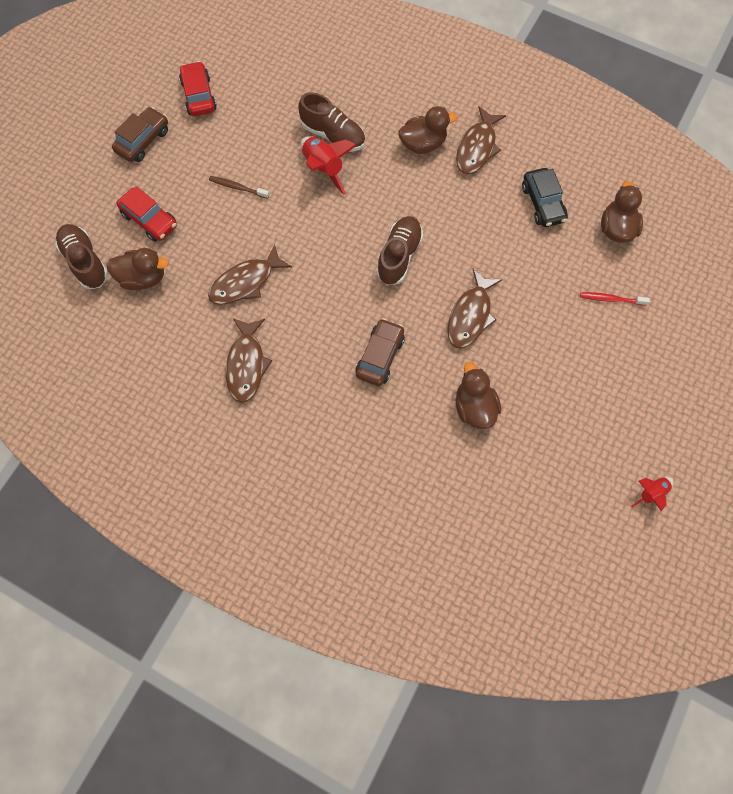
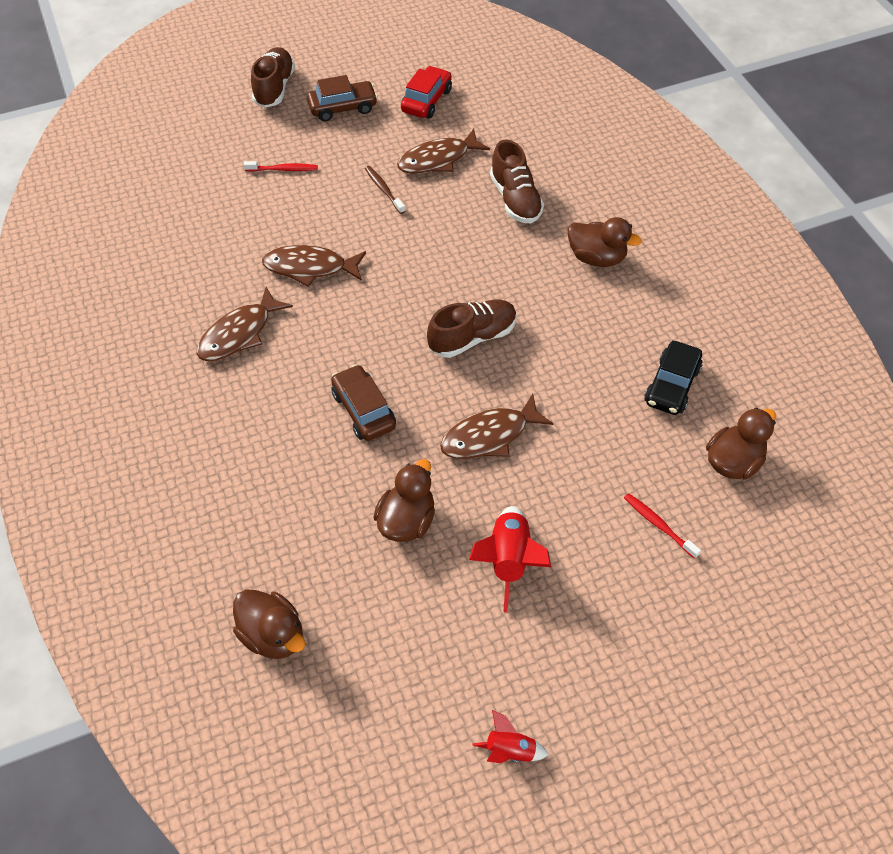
camera: 40 degrees right, 15 degrees down
(85, 262) = (199, 169): brown shoe -> brown shoe (274, 88)
(143, 278) = (230, 209): brown duck -> brown duck (273, 635)
(150, 220) = (283, 169): red car -> red toothbrush
(324, 169) = (477, 221): red rocket -> red rocket (509, 561)
(380, 356) = (363, 410): brown car -> brown car turned 90 degrees counterclockwise
(477, 147) = (651, 293): brown fish -> brown fish (438, 159)

